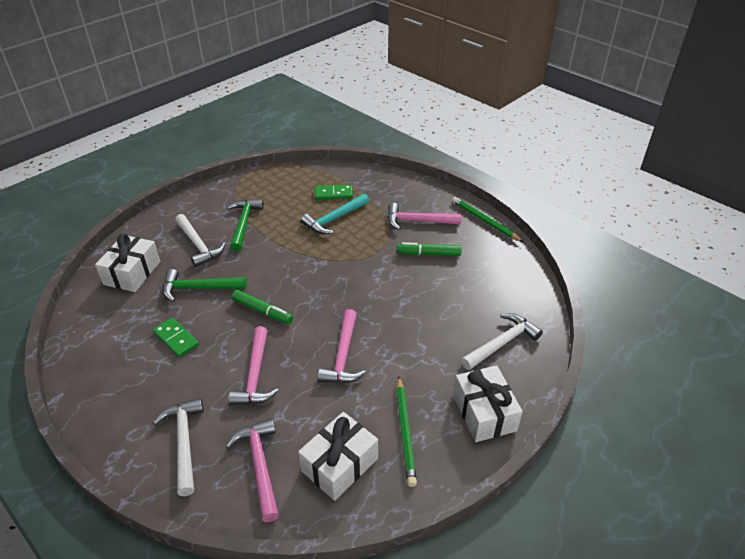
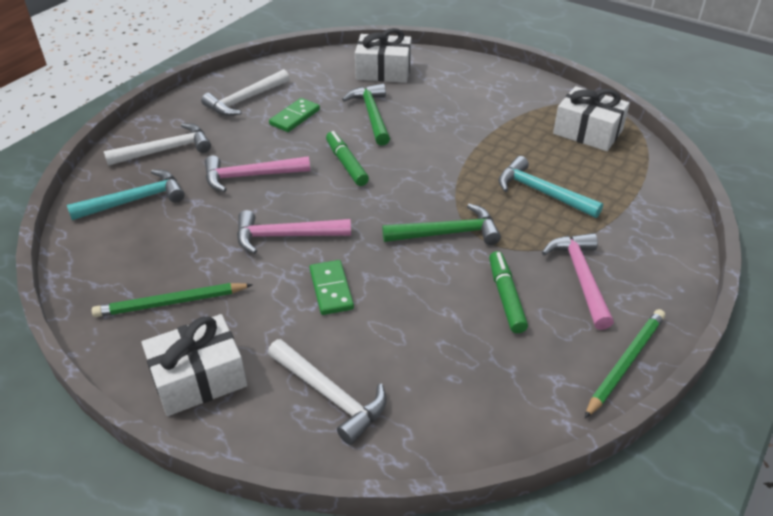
camera: 80 degrees right, 0 degrees up
(198, 245) = (442, 99): white hammer -> white hammer (245, 100)
(244, 224) = (495, 122): green hammer -> green hammer (447, 233)
(259, 466) = (135, 200): pink hammer -> turquoise hammer
(262, 311) = (346, 164): green marker -> green marker turned 135 degrees clockwise
(333, 194) = (599, 183): green domino -> green domino (331, 289)
(339, 464) = (130, 255): white gift -> white gift (588, 132)

